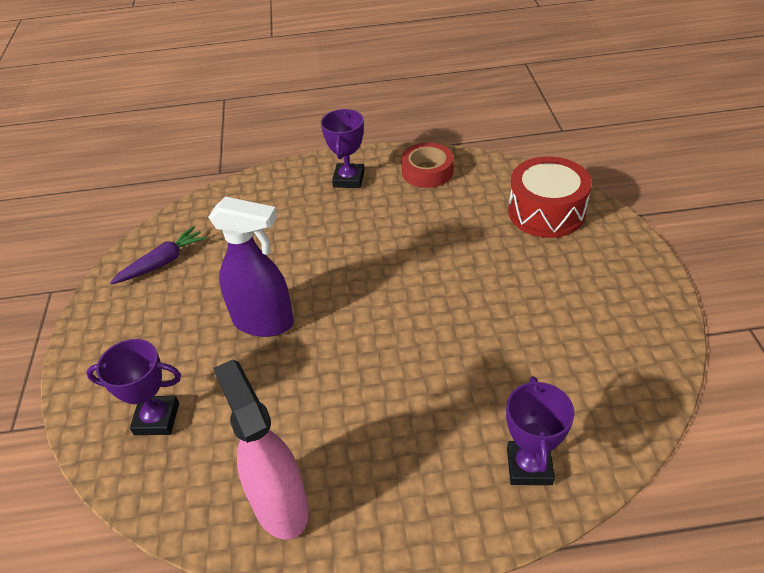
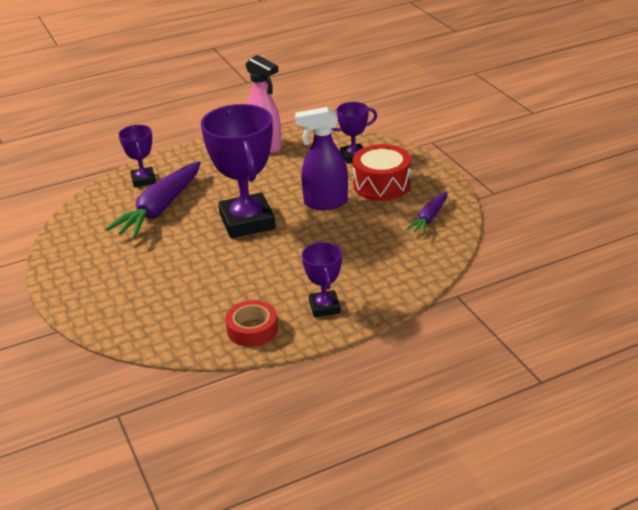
camera: 160 degrees right, 10 degrees down
(383, 315) = (247, 221): none -> purple trophy
(505, 376) = (159, 209): none -> purple carrot
(546, 212) = (135, 312): red drum -> red drum (381, 185)

